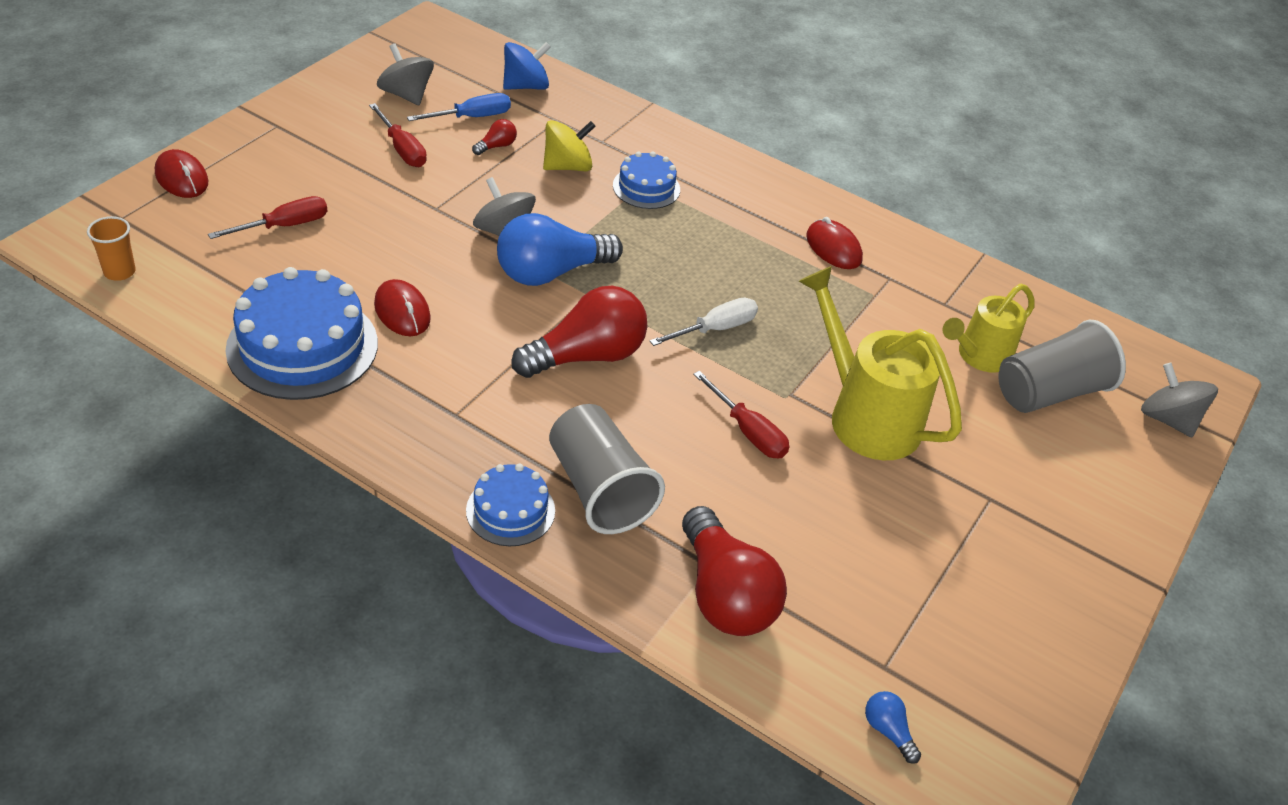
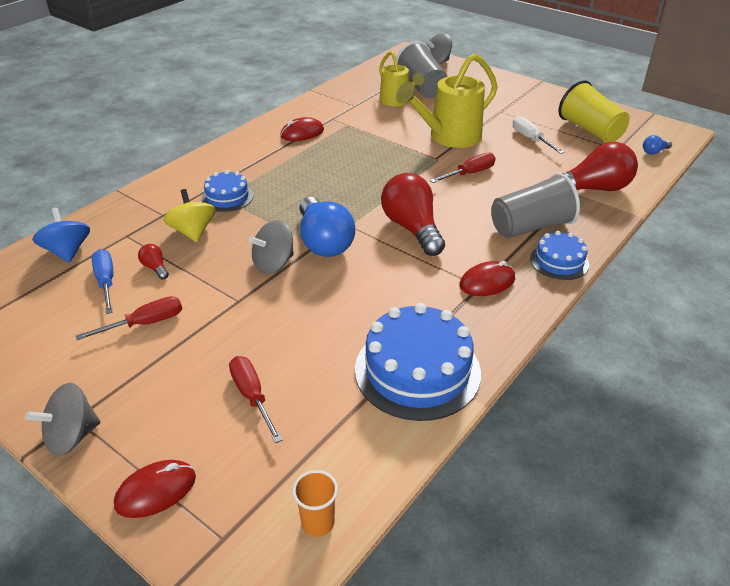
camera: 80 degrees left, 5 degrees down
(402, 311) = (371, 315): red mouse -> red mouse (487, 282)
(406, 95) = (53, 324): grey spinning top -> grey spinning top (72, 436)
(715, 329) = (381, 179): white screwdriver -> white screwdriver (531, 139)
(951, 633) = (590, 130): none -> yellow cup

